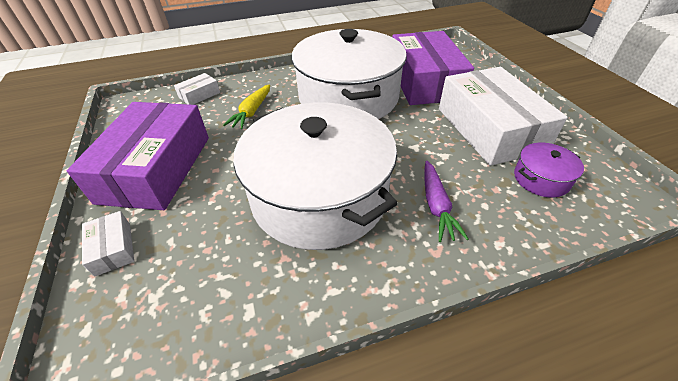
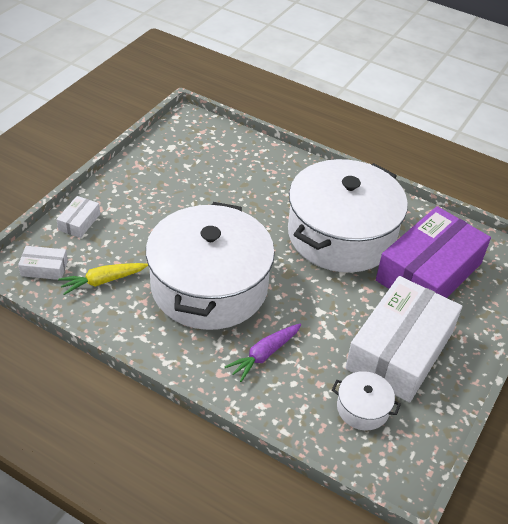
camera: 45 degrees right, 0 degrees up
(156, 168) = (149, 188): purple box -> none
(199, 95) = (242, 147): white box -> white box (44, 268)
(252, 112) = (256, 191): yellow carrot -> yellow carrot (103, 281)
(541, 179) = (362, 408): purple pot -> white pot

